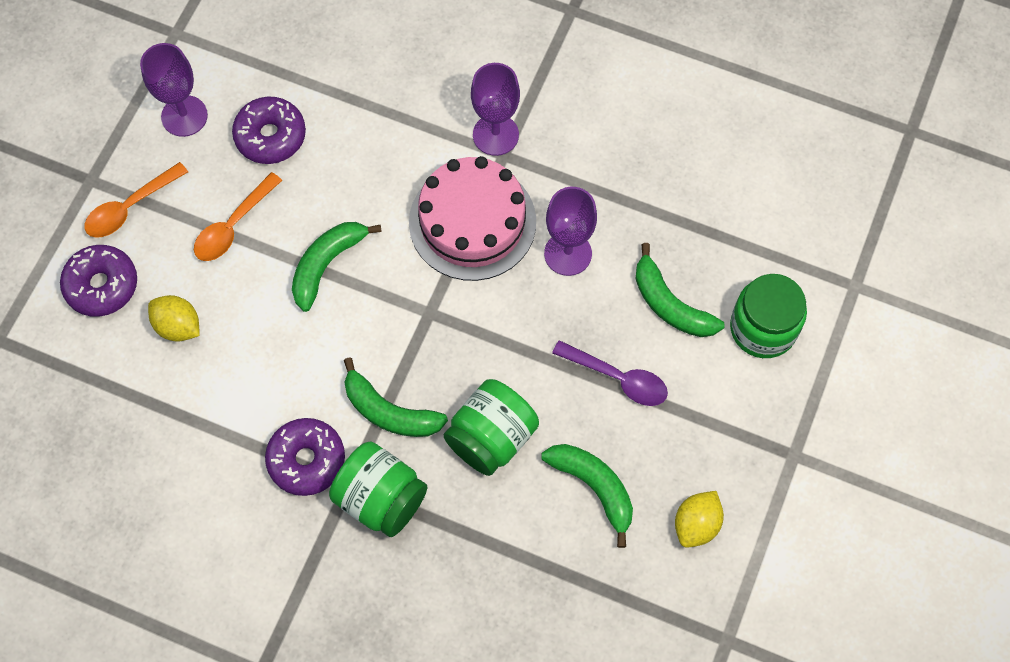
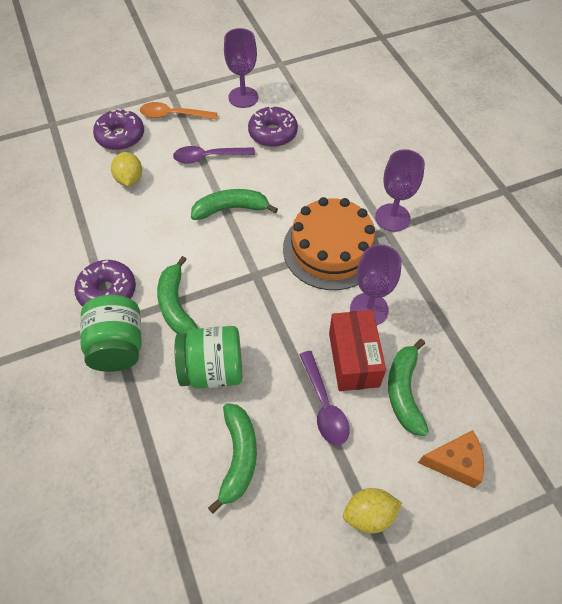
camera: 45 degrees right, 10 degrees down
(233, 226) = (208, 157): orange spoon -> purple spoon
(472, 222) = (331, 249): pink cake -> orange cake
(601, 314) = (353, 359): none -> red box
(696, 524) = (276, 548): yellow lemon -> yellow lemon (369, 514)
(763, 328) = (455, 462): green jar -> orange cheese

